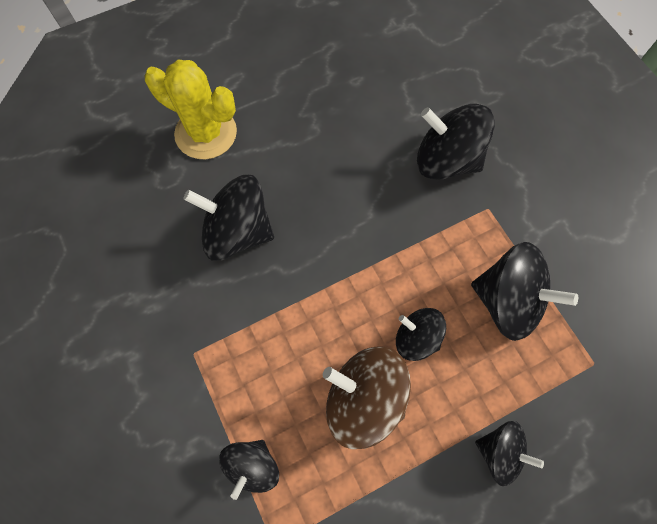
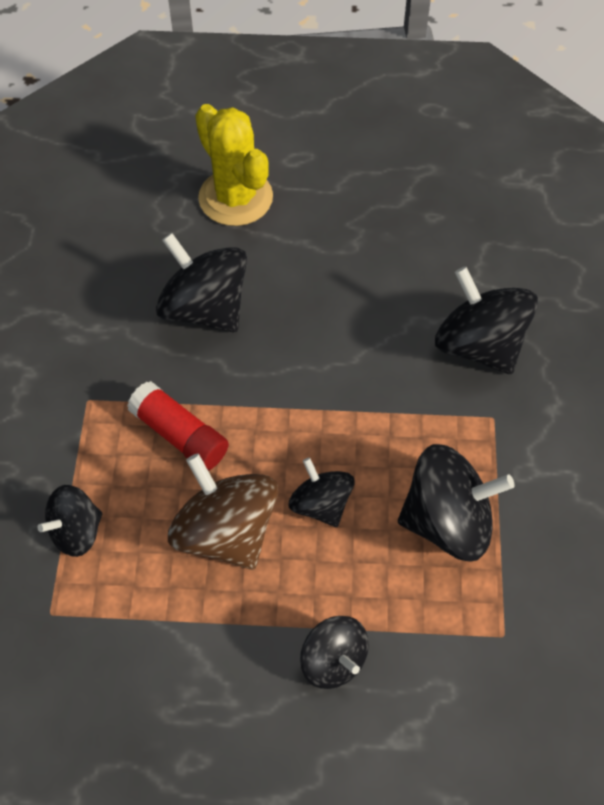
camera: 30 degrees right, 10 degrees down
(282, 342) = (180, 435): none -> red glue stick
(507, 301) = (447, 521): black spinning top -> black spinning top turned 60 degrees counterclockwise

